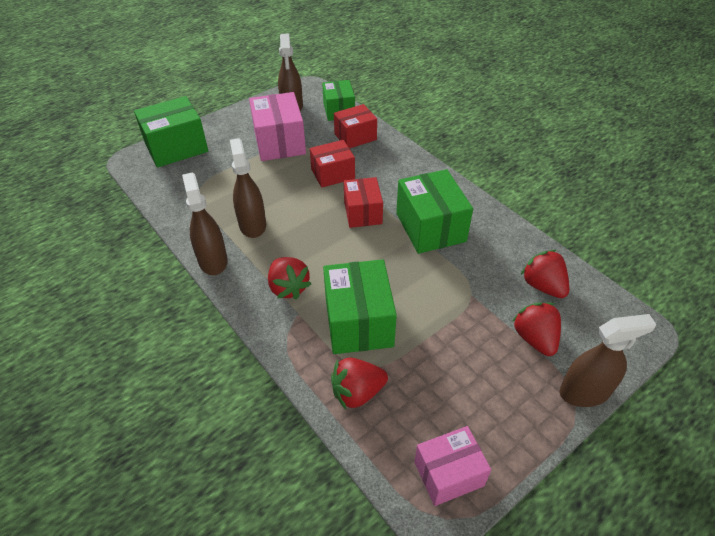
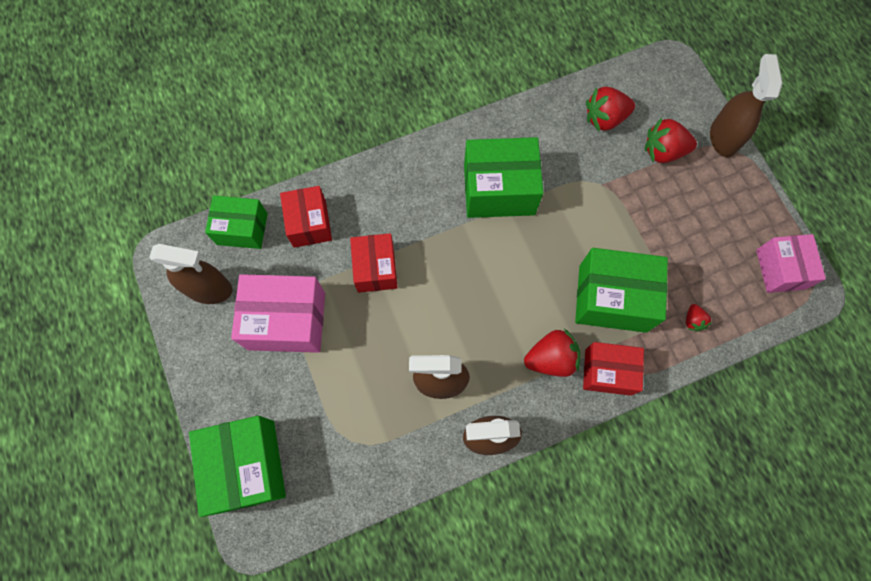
camera: 75 degrees left, 25 degrees up
(357, 392) = (693, 320): red strawberry -> red strawberry, size x0.52
(363, 213) = (456, 252): red box -> red box (608, 372)

